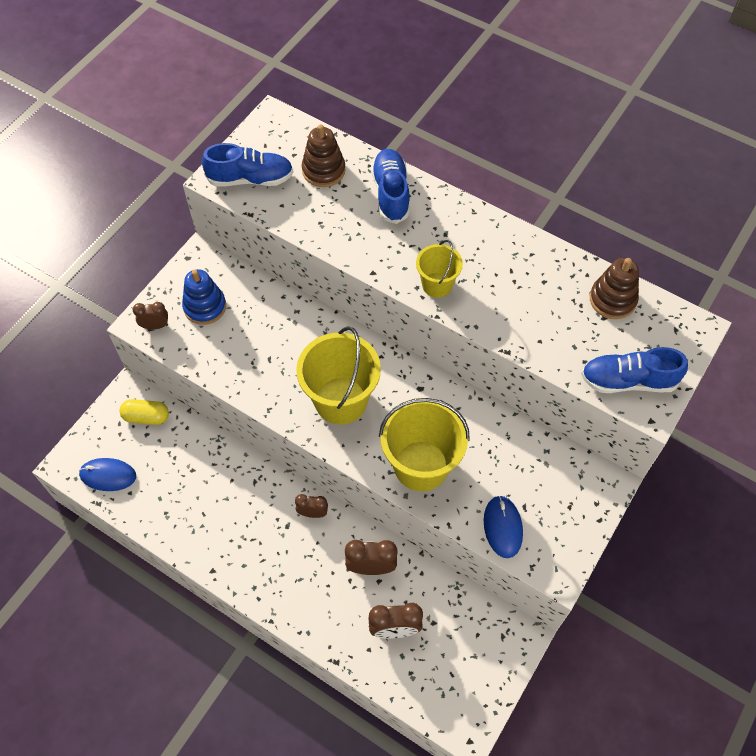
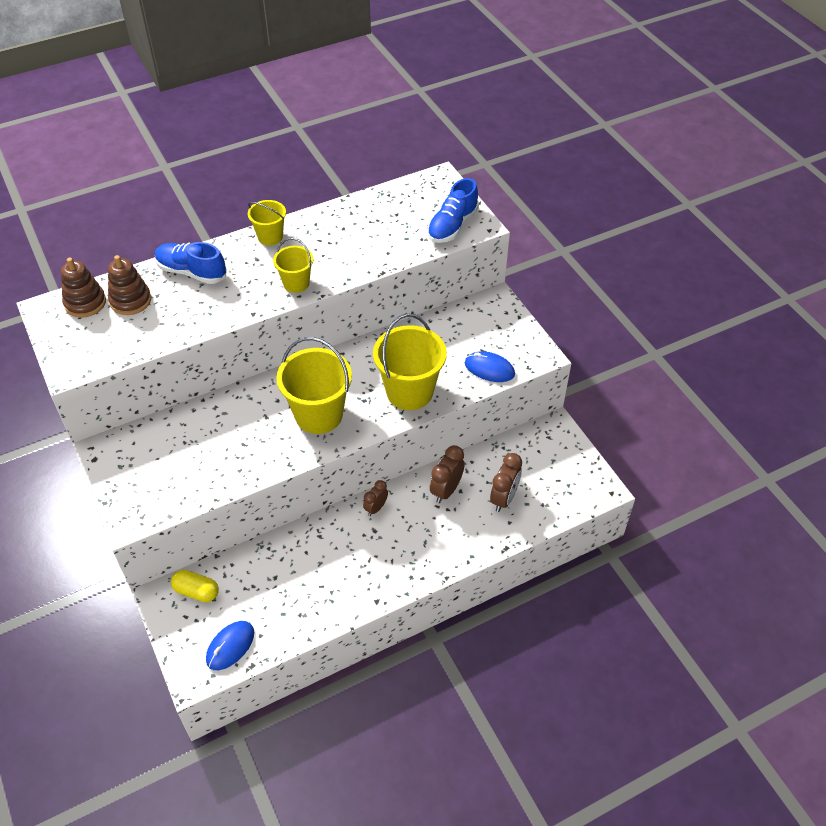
camera: 60 degrees left, 10 degrees down
(146, 417) = (196, 591): yellow capsule -> yellow capsule turned 75 degrees clockwise
(155, 326) = (142, 511): brown clock -> none
(205, 307) = (155, 467): blue stacking toy -> none
(250, 179) = (92, 348): blue shoe -> none
(484, 227) = (270, 237): none -> yellow bucket
(612, 300) = (386, 203): brown stacking toy -> brown stacking toy (85, 303)

